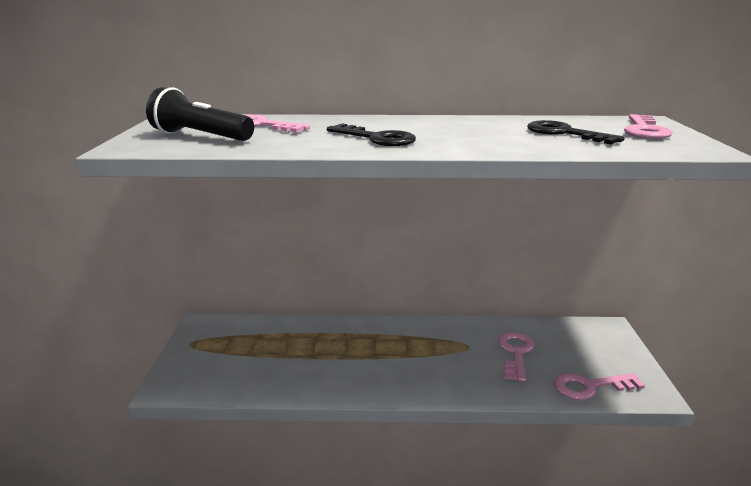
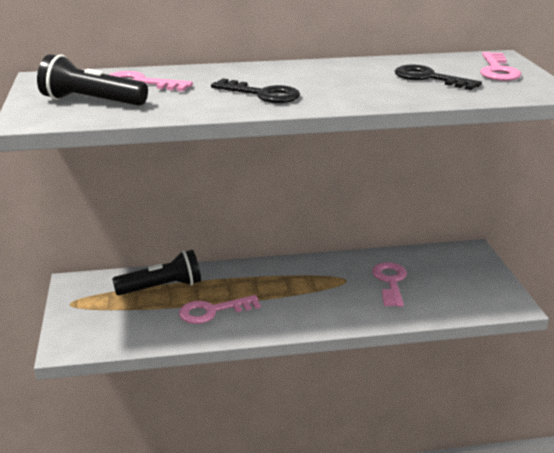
camera: 10 degrees left, 5 degrees up
(282, 336) = (162, 287): none -> black flashlight
(590, 387) = (460, 305): pink key -> pink key (213, 311)

